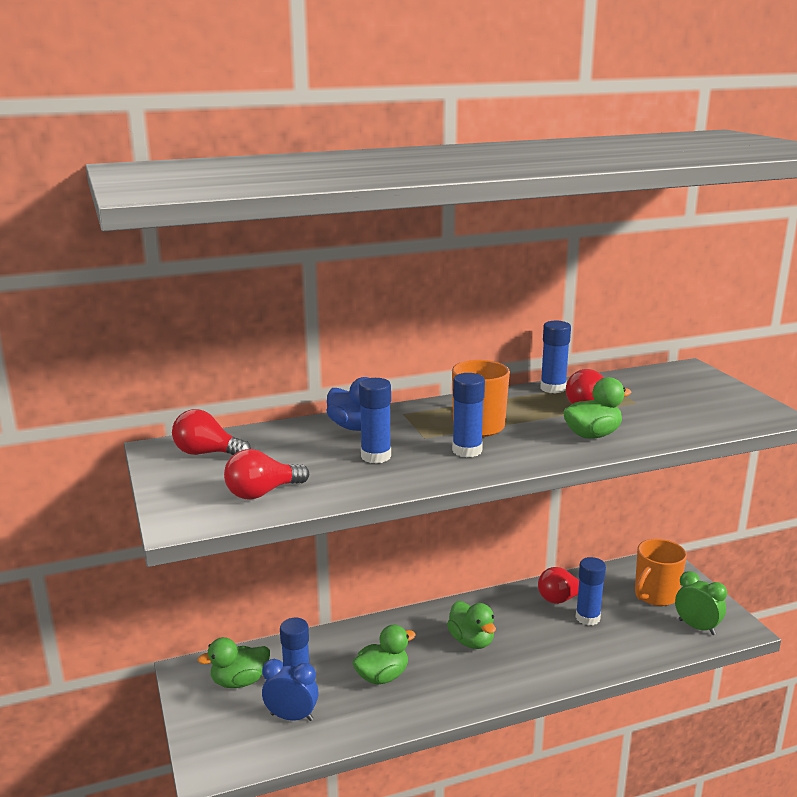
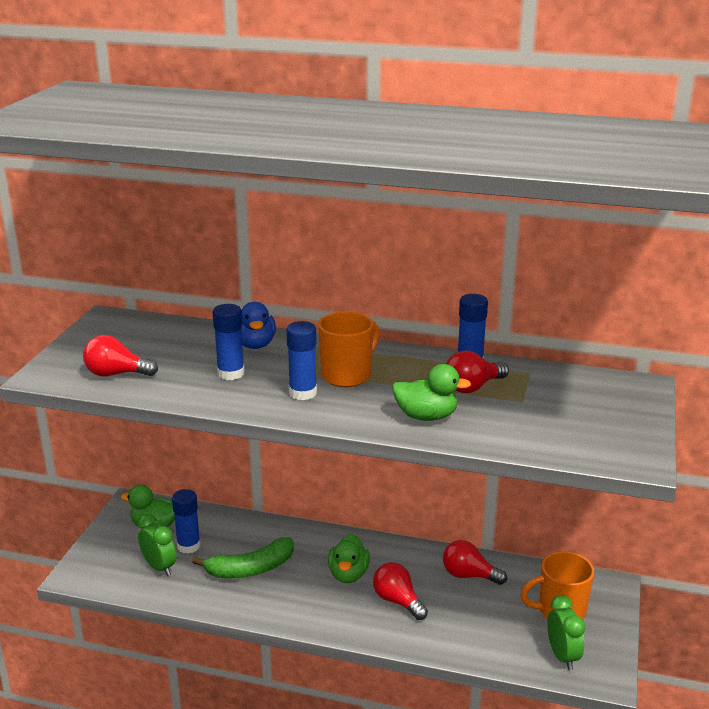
camera: 35 degrees right, 5 degrees up
(207, 453) = (129, 331): red light bulb -> red light bulb (397, 601)
(291, 717) = (159, 567): blue clock -> green clock
(382, 676) = (251, 569): green duck -> green banana
(587, 618) = (470, 601): blue glue stick -> none

